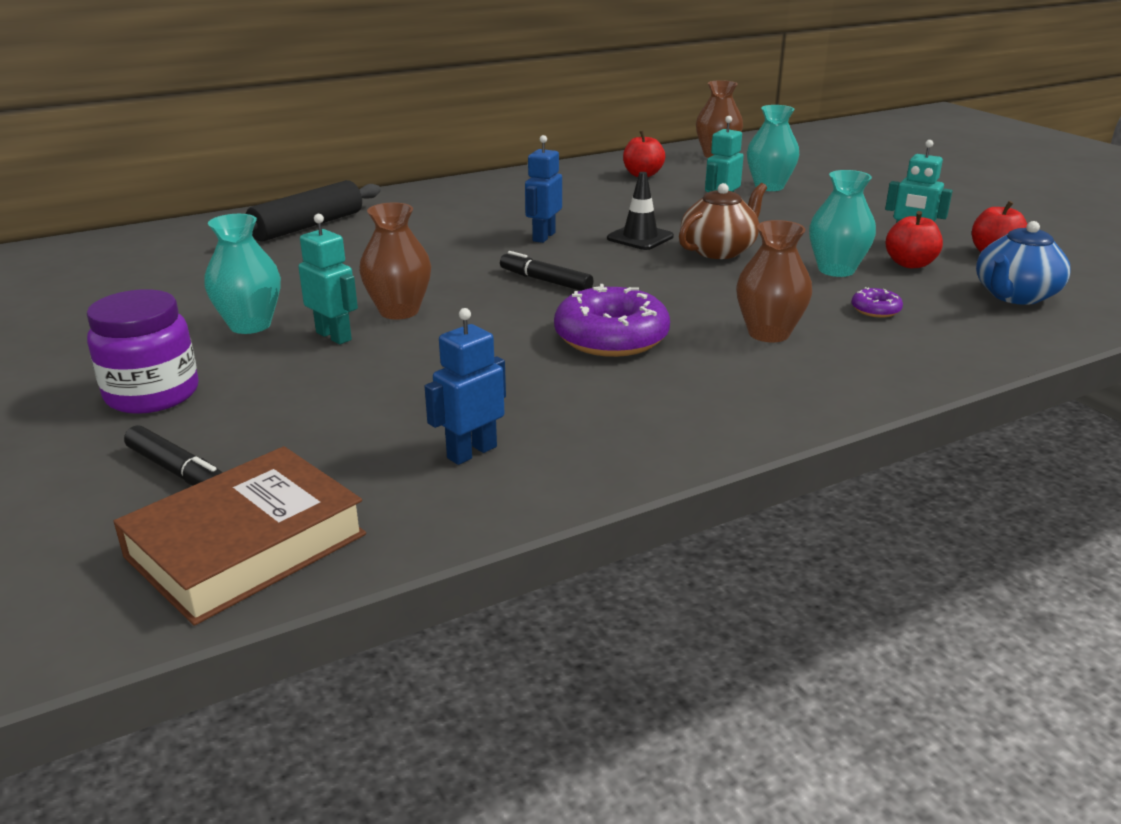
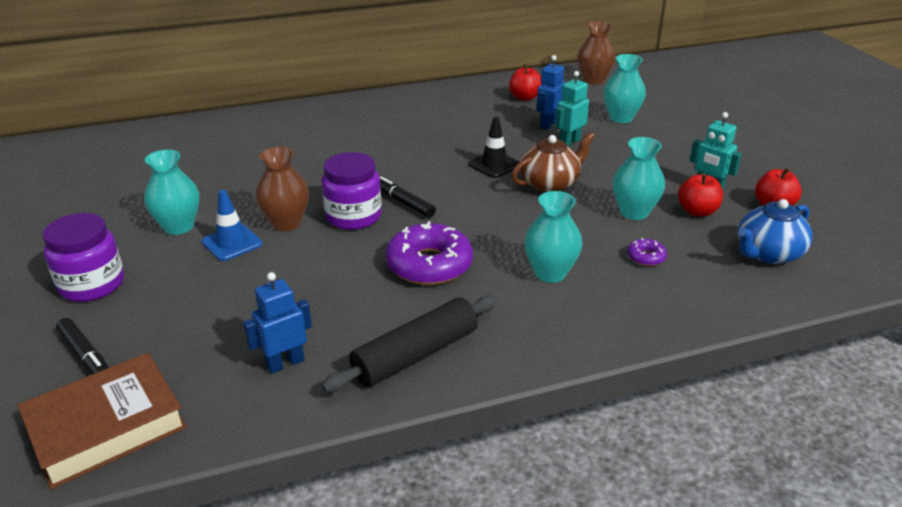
camera: 10 degrees right, 5 degrees up
(307, 226) = (253, 132): black rolling pin -> black rolling pin (415, 354)
(334, 336) = (232, 243): turquoise robot -> blue traffic cone
(486, 298) = (353, 216): none -> purple jar
(543, 237) = (421, 157): blue robot -> blue robot (548, 124)
(768, 333) = (550, 273): brown vase -> turquoise vase

